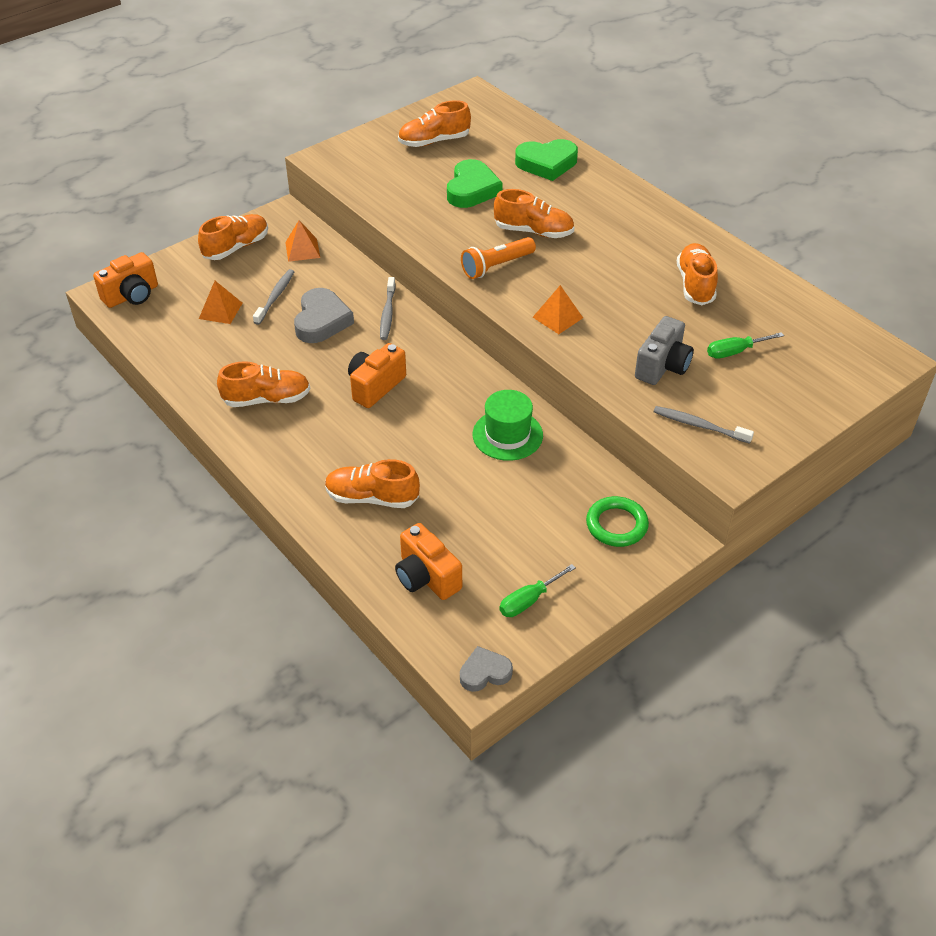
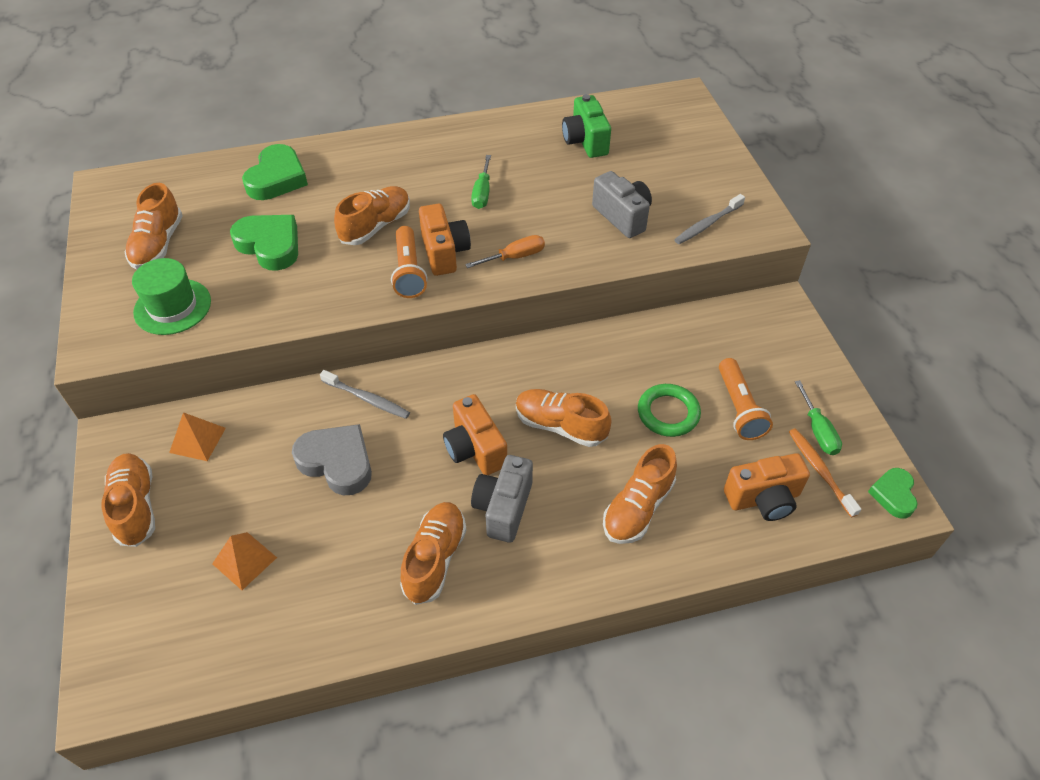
camera: 65 degrees left, 5 degrees up
(132, 295) = (135, 659): orange camera -> orange camera (444, 252)
(275, 297) = (262, 494): grey toothbrush -> none
(329, 420) = (503, 508): none -> grey camera
(481, 611) = (820, 471): none -> orange toothbrush
(484, 672) = (893, 495): grey heart -> green heart
(507, 435) = (603, 368): green hat -> green hat (172, 307)
(520, 537) = (739, 408): none -> orange flashlight
(557, 317) = (515, 257): orange pyramid -> orange screwdriver
(616, 525) = (750, 336): green ring -> green ring (668, 413)
(695, 284) = (529, 156): orange shoe -> orange shoe (560, 426)
(735, 352) = (628, 169): green screwdriver -> green screwdriver (482, 193)
(750, 312) = (585, 141): none -> green camera

